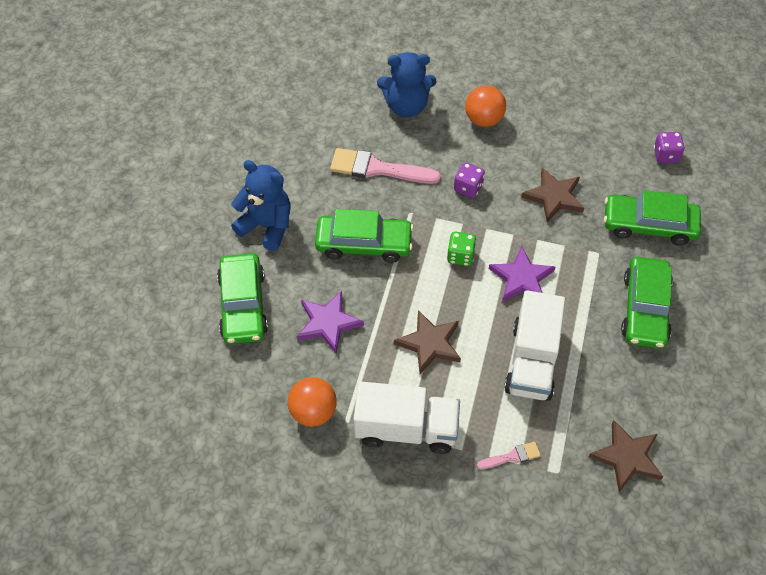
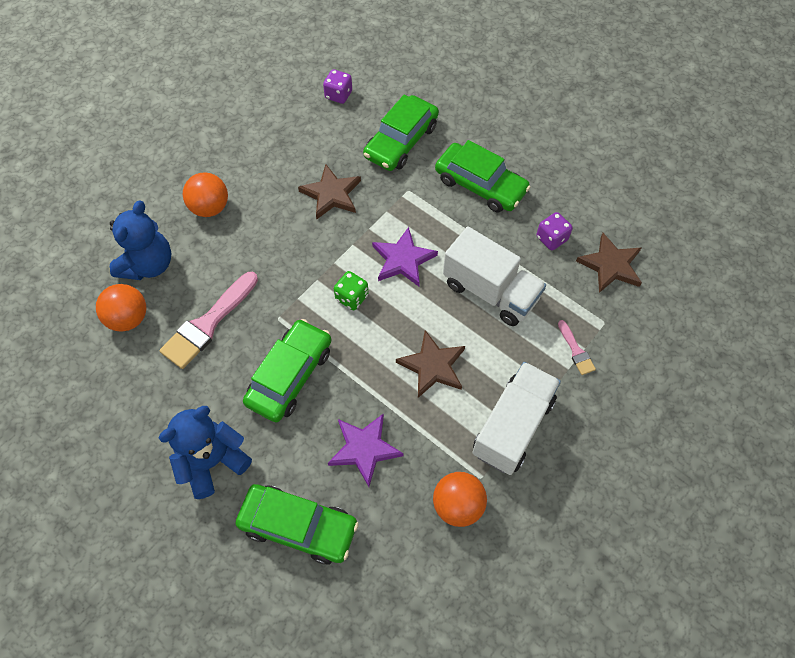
camera: 65 degrees left, 5 degrees up
(353, 117) = (128, 318): none -> orange ball
(468, 188) = (280, 256): purple dice -> purple dice (551, 238)
(512, 456) = (576, 350): pink brush -> pink brush turned 150 degrees clockwise

